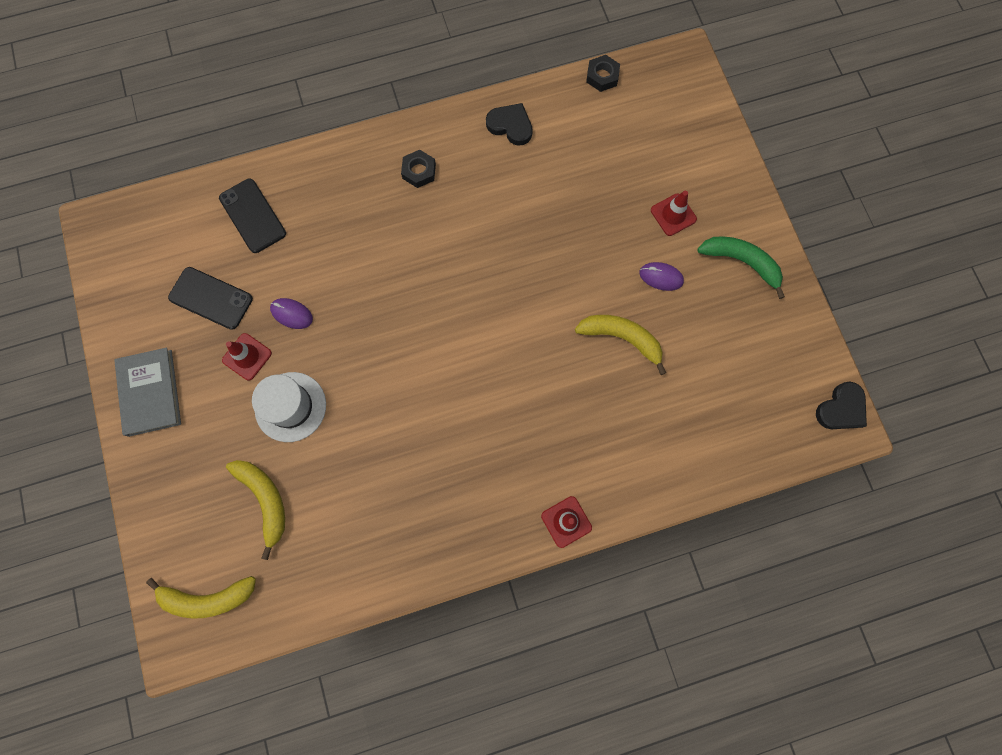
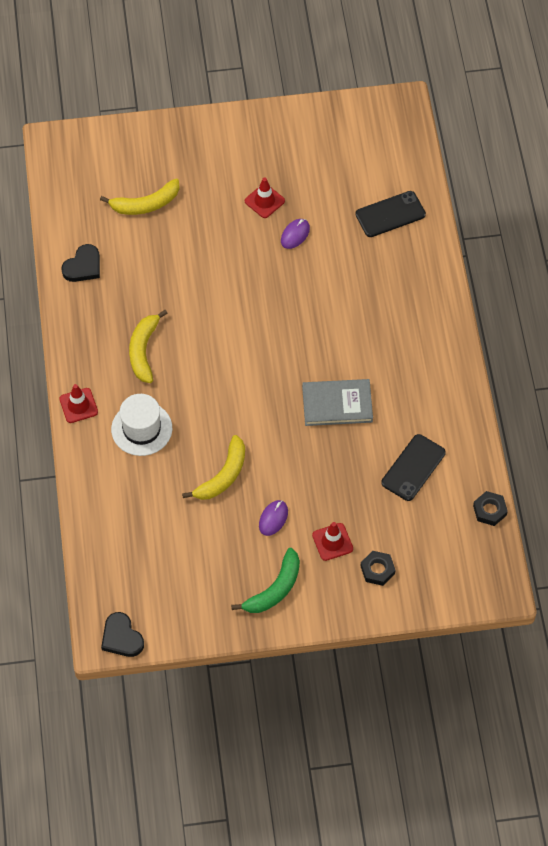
camera: 100 degrees right, 15 degrees down
(150, 392) = (248, 135): grey book -> grey book (337, 404)
(208, 598) = (82, 163): yellow banana -> yellow banana (143, 350)
(211, 298) = (320, 180): black phone -> black phone (413, 468)
(290, 406) = (216, 227): white hat -> white hat (141, 429)
(419, 171) = (412, 343): black nut -> black nut (377, 570)
(510, 126) = (447, 423): black heart -> black heart (83, 266)

